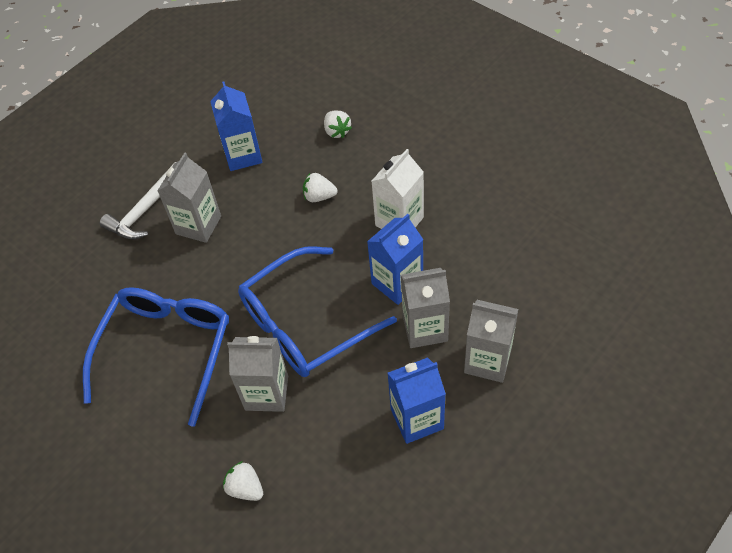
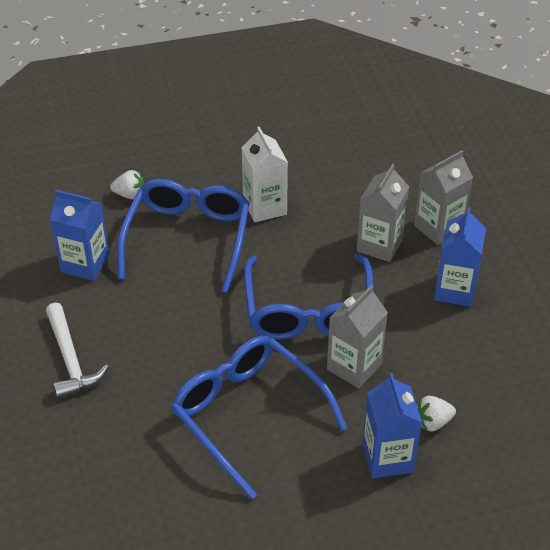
camera: 60 degrees left, 10 degrees down
(198, 225) = (131, 330): grey carton -> none
(319, 196) = (187, 239): white strawberry -> blue glasses
(397, 283) = (322, 238): blue carton -> blue carton (387, 458)

